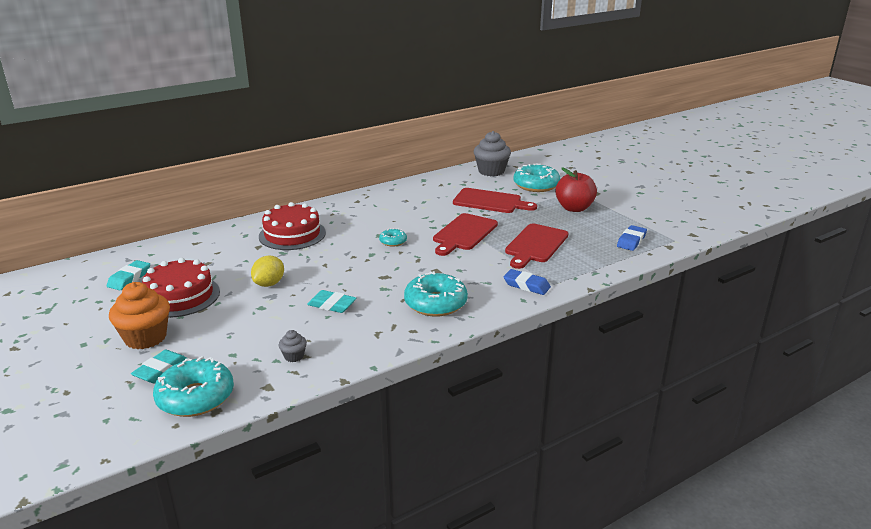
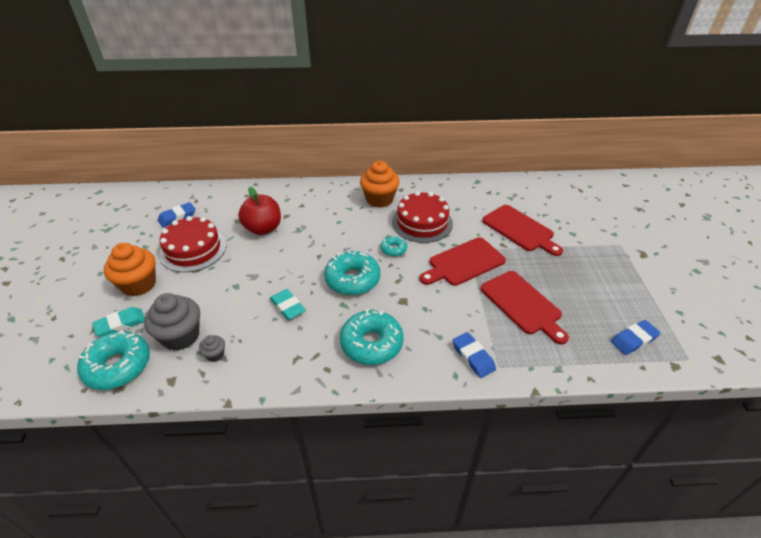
camera: 30 degrees right, 15 degrees up
(129, 278) = (177, 217): turquoise eraser -> blue eraser
(269, 284) = (261, 261): yellow lemon -> none
(292, 234) = (321, 211): red cake -> red cake (422, 222)
(343, 212) = (379, 199): none -> orange cupcake
(491, 171) = (550, 190): grey cupcake -> grey cupcake (180, 336)
(535, 245) = (522, 304): red cutting board -> red cutting board turned 90 degrees counterclockwise
(536, 185) = (583, 223): turquoise donut -> turquoise donut (352, 279)
(574, 208) = (601, 268): red apple -> red apple (263, 229)

